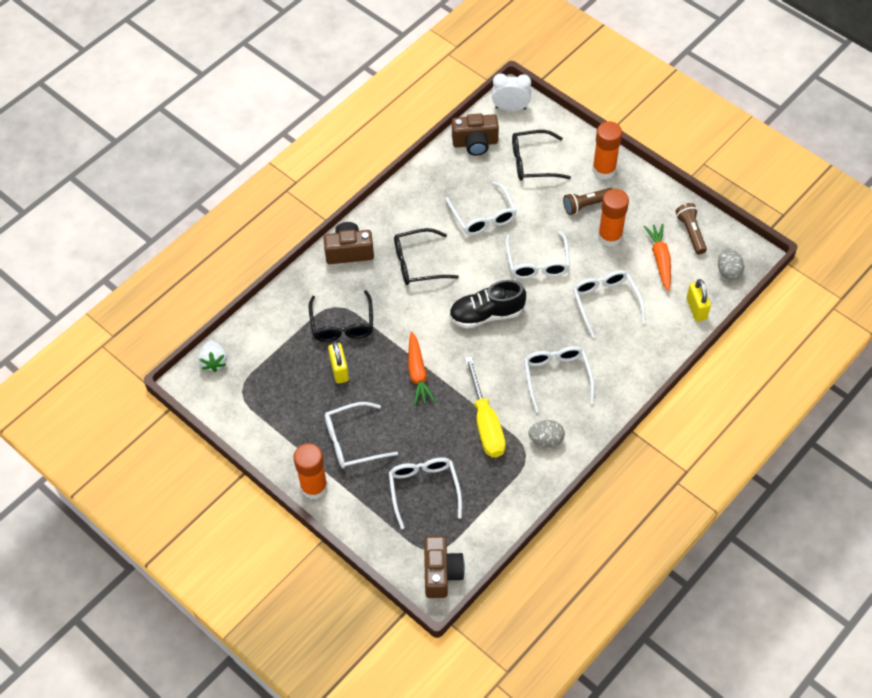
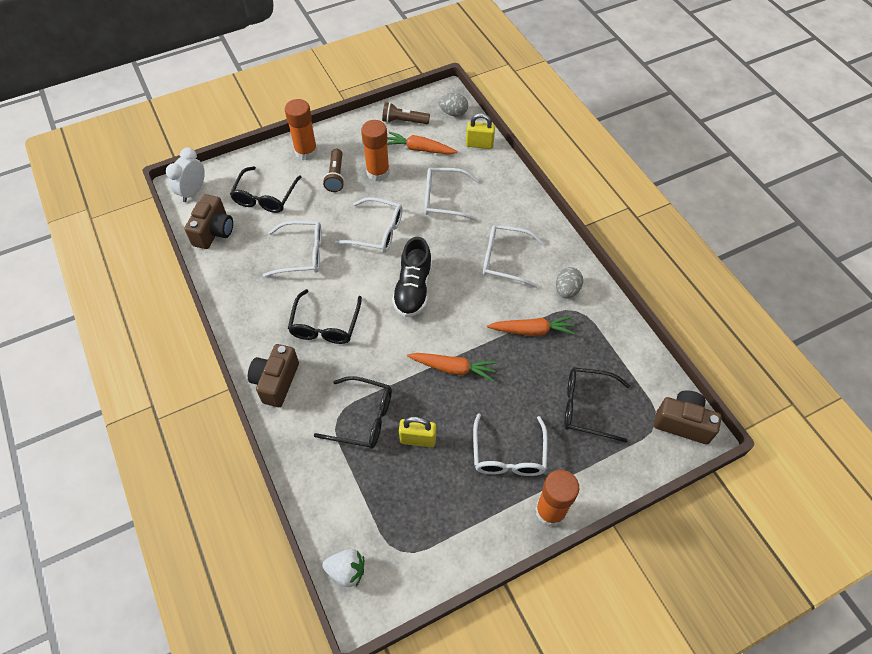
camera: 70 degrees left, 0 degrees up
(424, 490) = (587, 407): white glasses -> black glasses
(486, 423) = (532, 330): yellow screwdriver -> orange carrot

